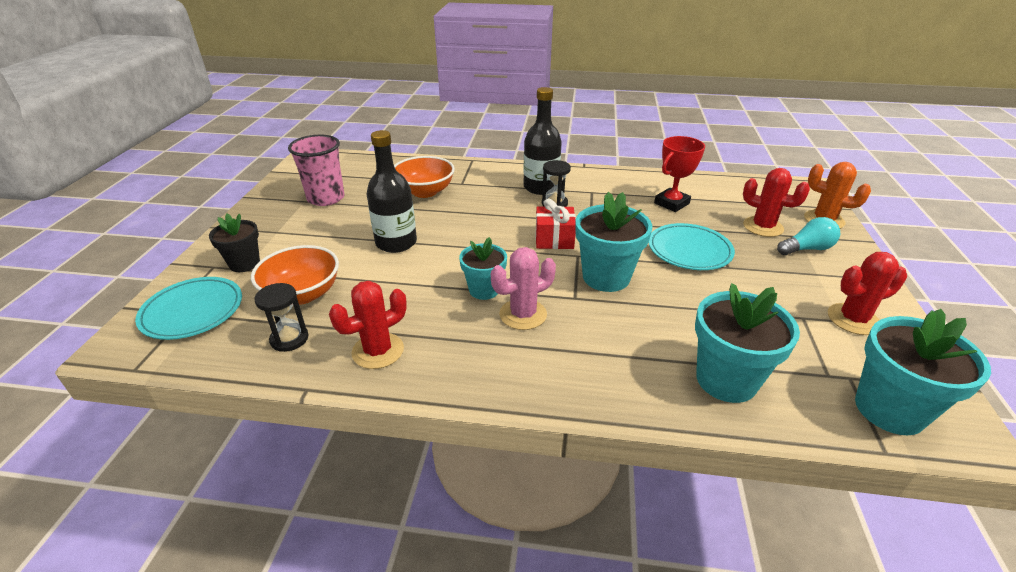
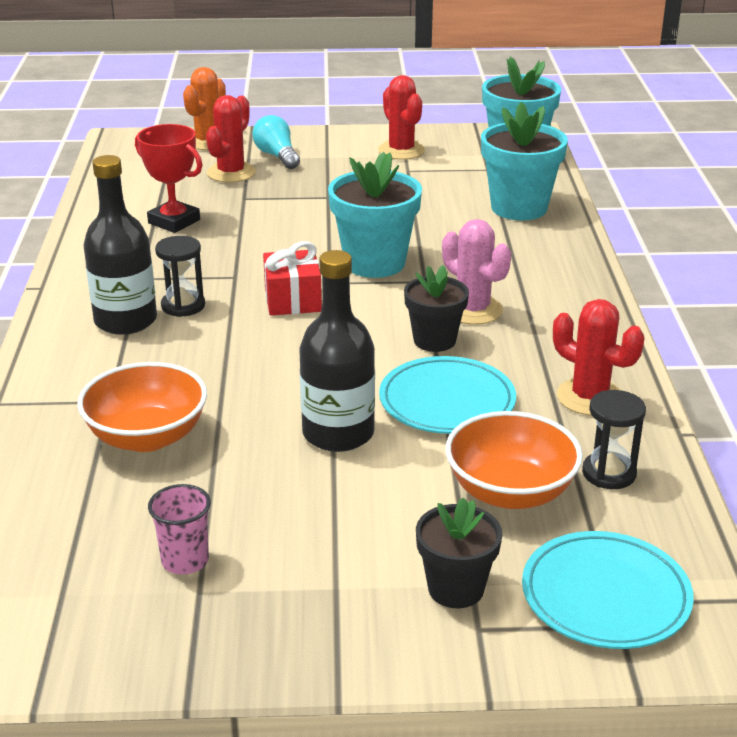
camera: 100 degrees left, 5 degrees down
(326, 198) = (185, 560): pink cup -> pink cup, size x0.57
(484, 290) = (434, 340): turquoise flower pot -> black flower pot
(689, 250) = (298, 215): turquoise plate -> turquoise plate (447, 401)

